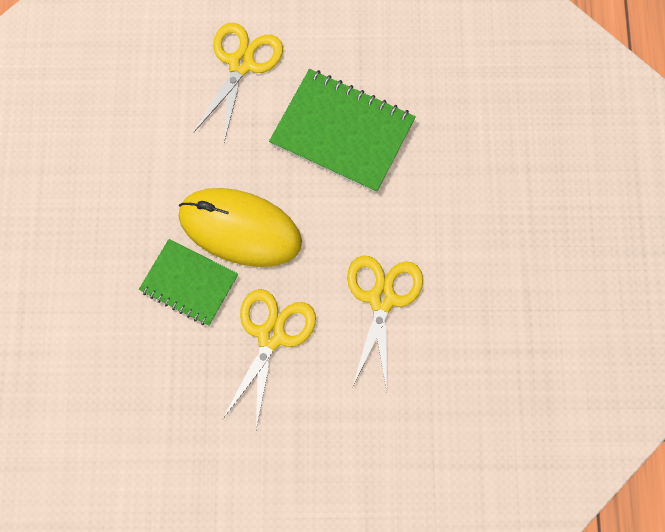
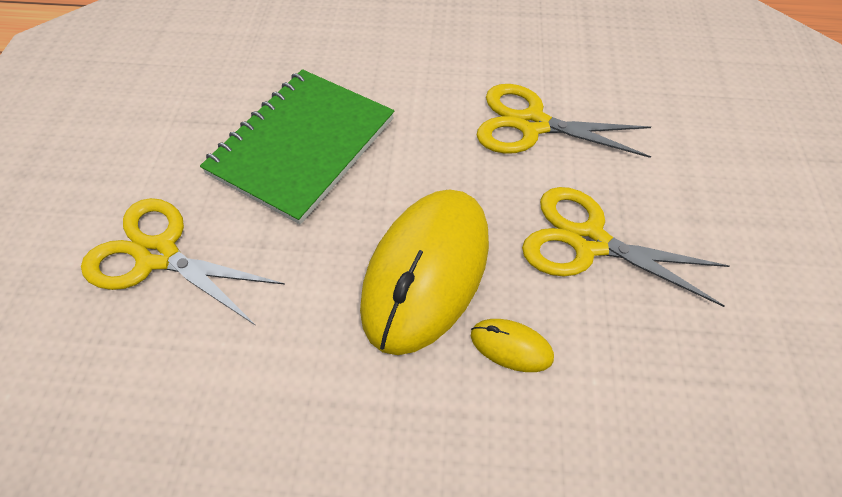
camera: 85 degrees left, 15 degrees down
(189, 283) = (511, 346): green notebook -> yellow mouse

